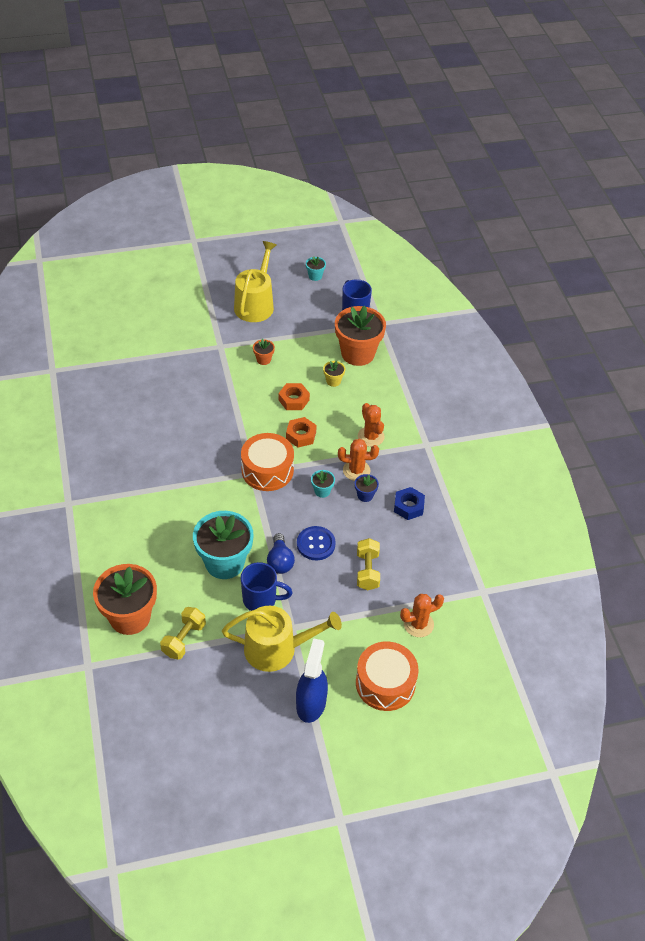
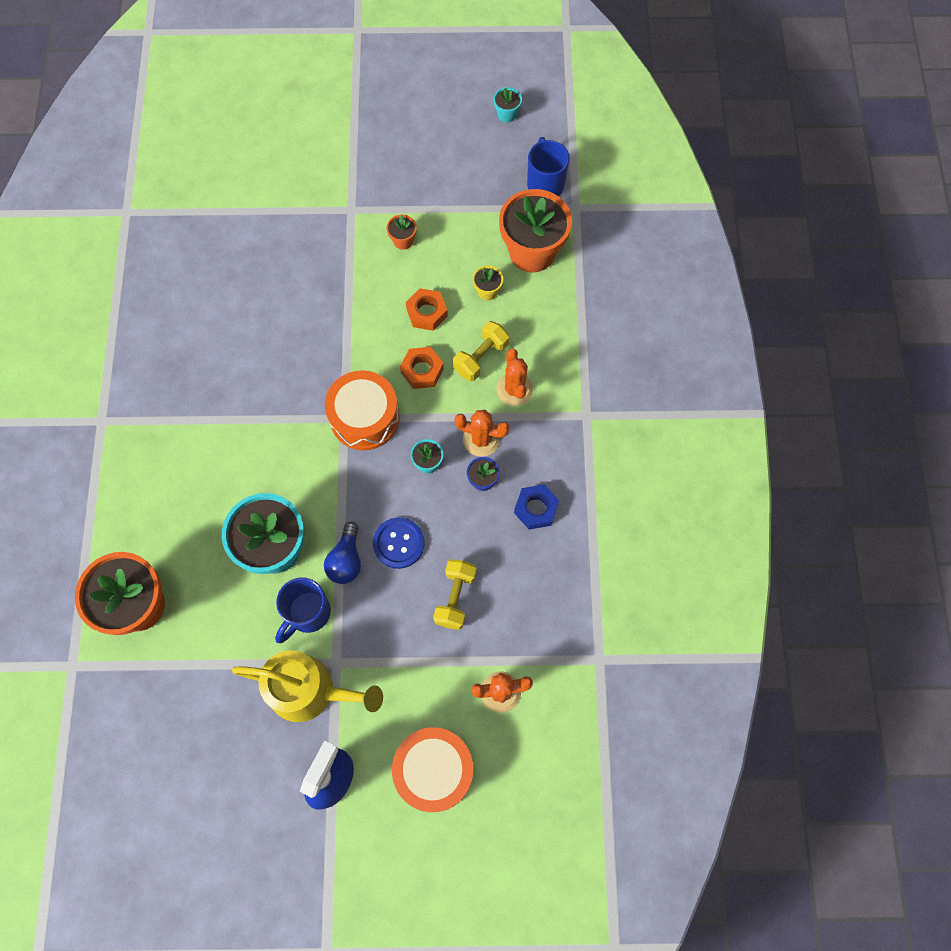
camera: 15 degrees right, 20 degrees up
(184, 639) = (197, 652): yellow dumbbell -> yellow dumbbell (481, 357)
(255, 304) = (414, 148): yellow watering can -> none
(261, 600) = (307, 613): blue mug -> blue mug turned 105 degrees clockwise

